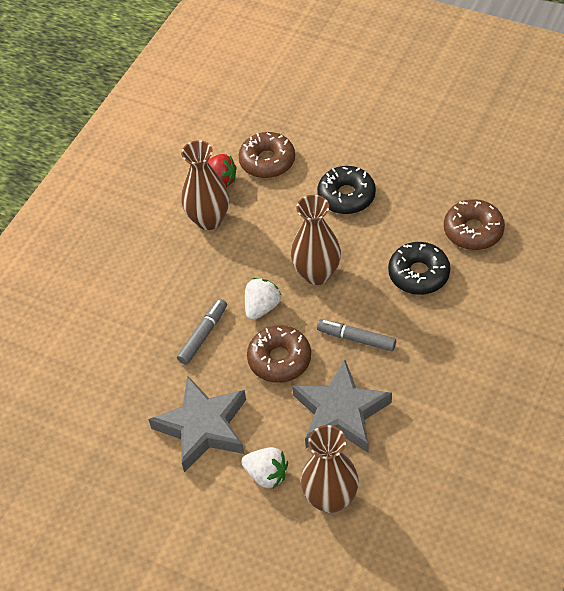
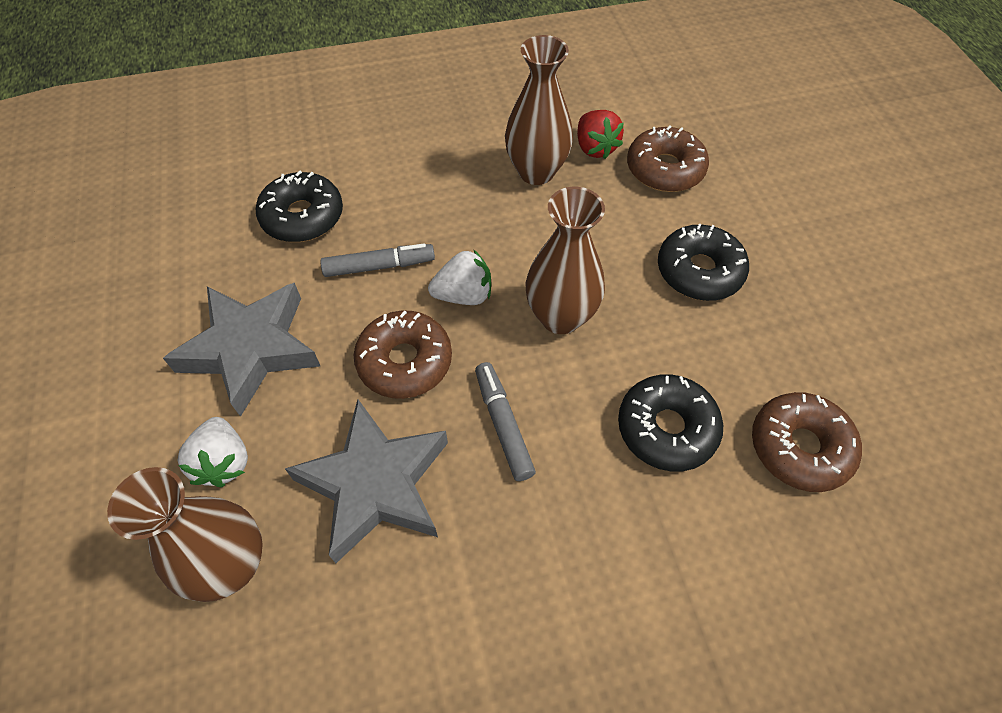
camera: 45 degrees right, 5 degrees up
(127, 352) = (302, 216): none -> black donut

